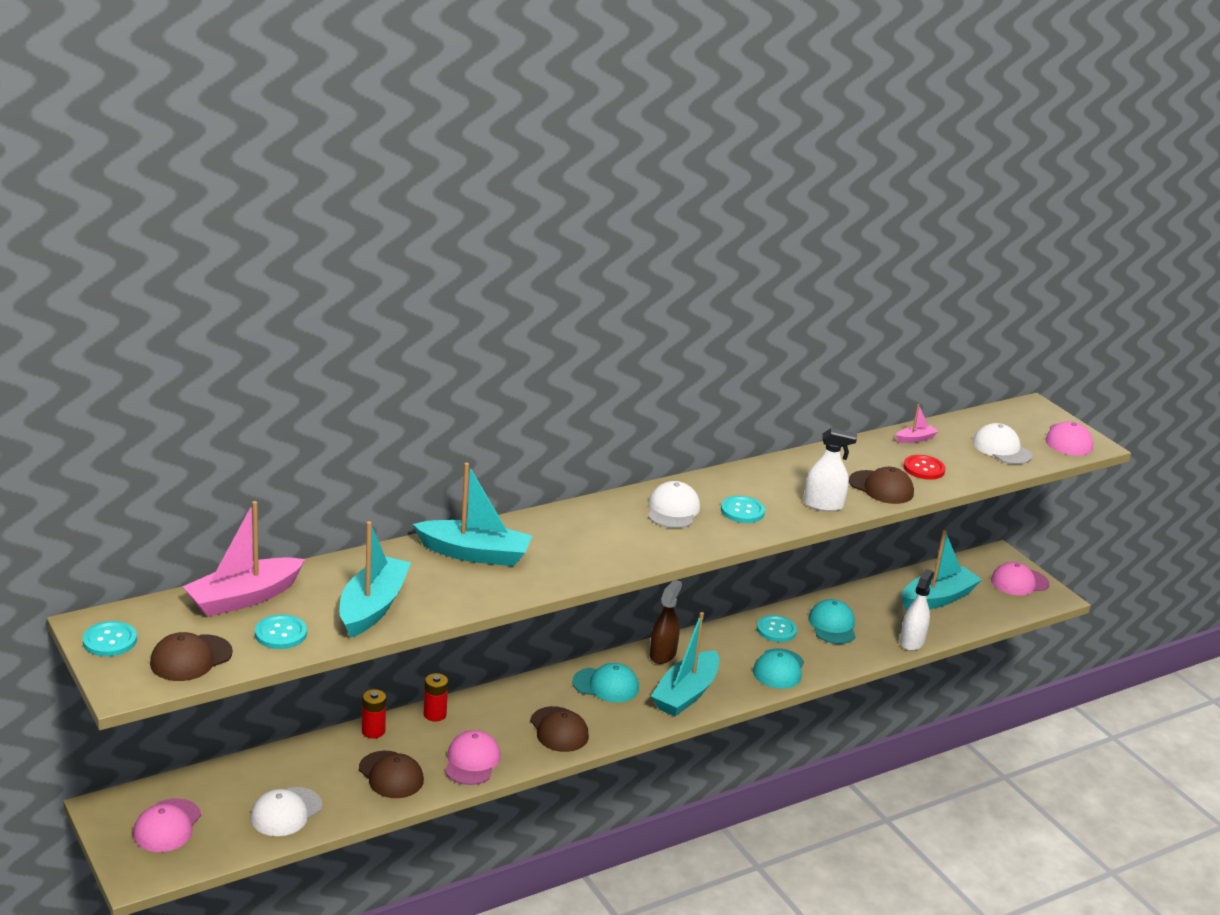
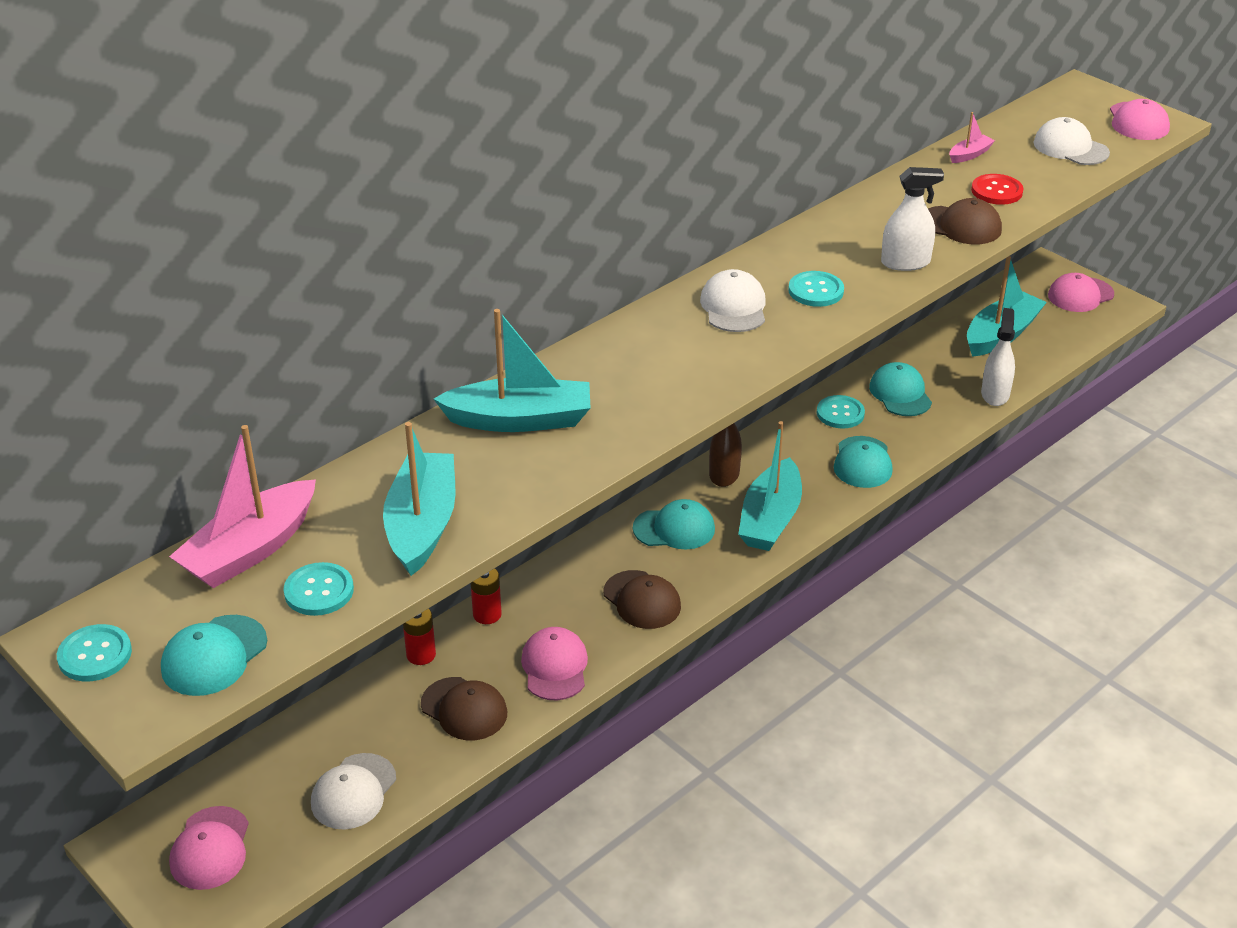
camera: 10 degrees left, 10 degrees up
(191, 658) = (214, 656): brown cap -> turquoise cap

